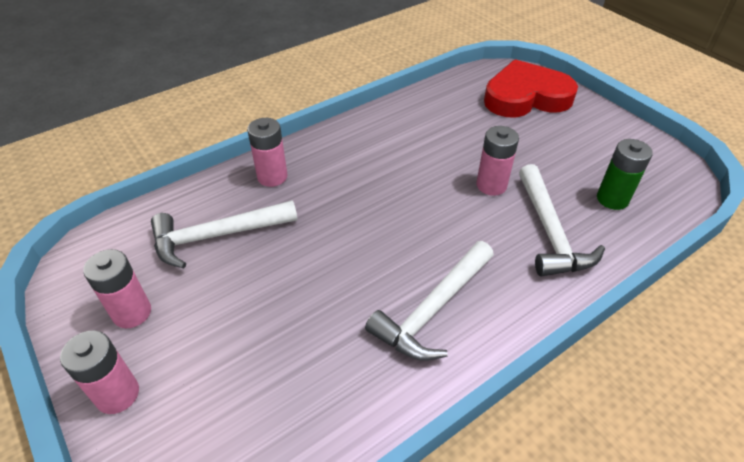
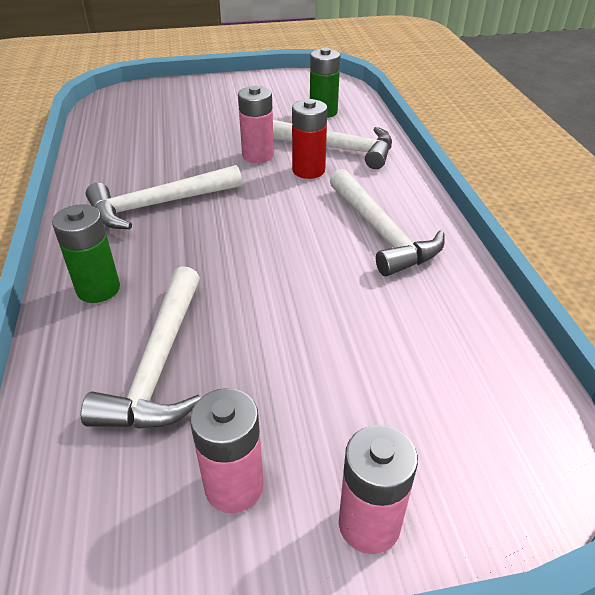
camera: 65 degrees left, 5 degrees down
(272, 177) = (98, 289): pink battery -> green battery
(379, 161) = (159, 205): none -> white hammer
(494, 226) = (308, 170): none -> red battery
(526, 97) = (162, 101): red heart -> none

